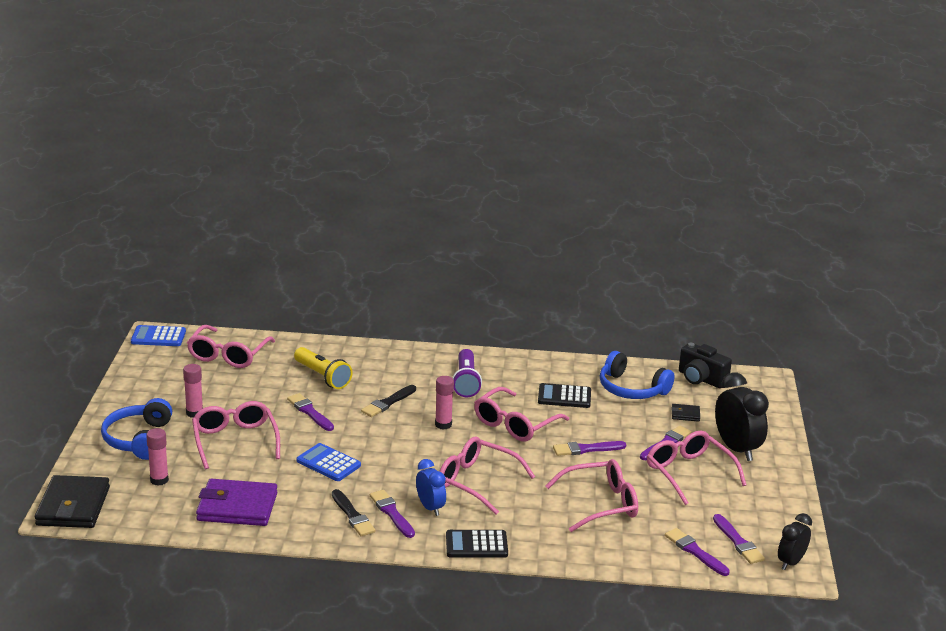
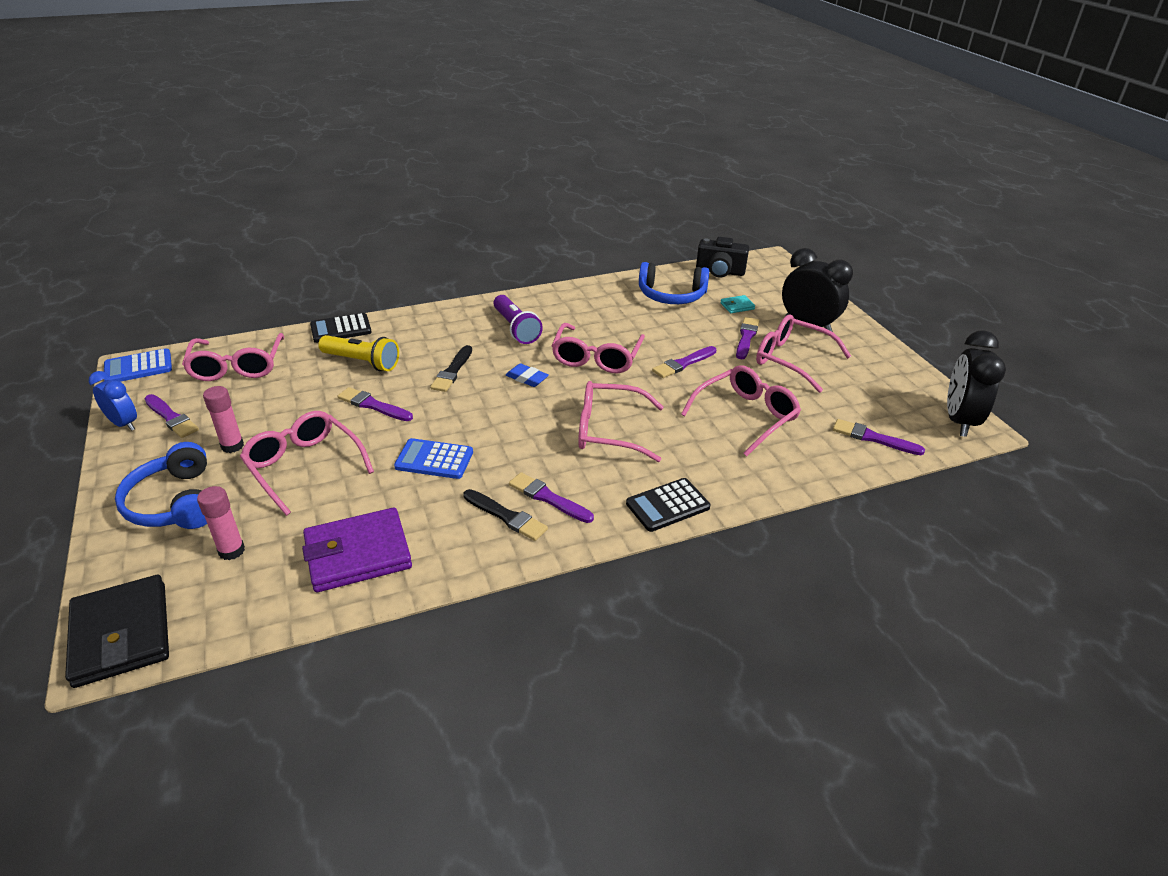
camera: 25 degrees left, 10 degrees up
(430, 508) = (585, 477): blue clock -> blue clock (124, 424)
(443, 424) = (527, 378): pink glue stick -> blue eraser
(564, 397) = (619, 318): black calculator -> black calculator (341, 329)
(685, 414) = (737, 306): black wallet -> turquoise wallet
(738, 542) = (897, 415): purple brush -> purple brush (171, 418)
(791, 562) = (959, 420): black clock -> black clock, size x1.65

